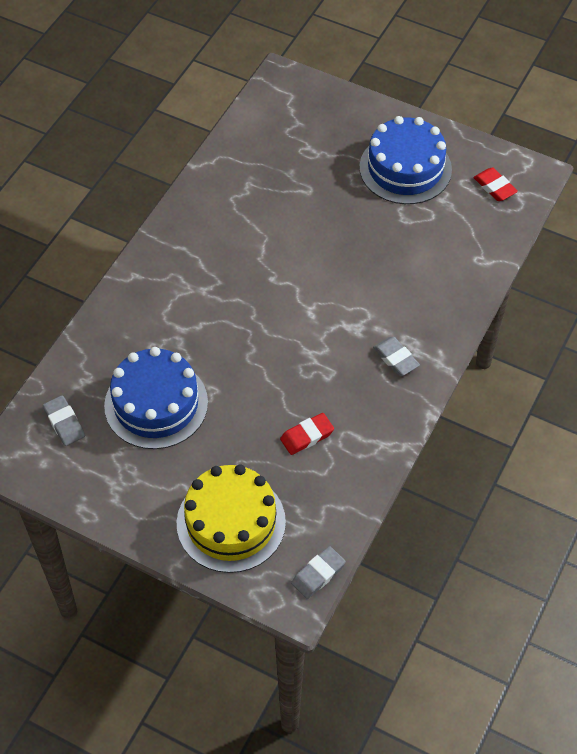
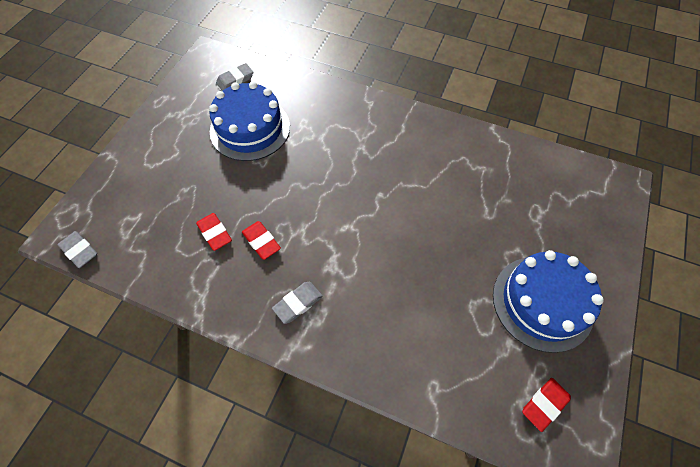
camera: 85 degrees right, 5 degrees up
(231, 522) = (138, 186): yellow cake -> none
(322, 390) = (261, 241): none -> red eraser

